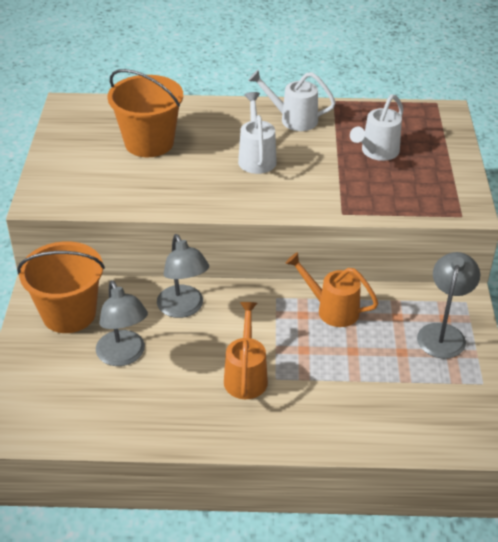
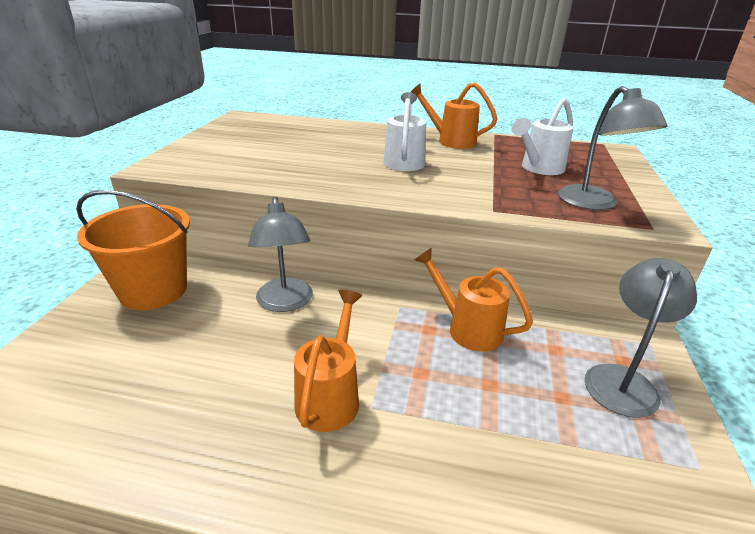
camera: 10 degrees right, 10 degrees down
(124, 356) = (184, 345): grey lamp -> grey lamp (594, 204)
(149, 143) = (299, 142): orange bucket -> none
(293, 119) = (451, 141): white watering can -> orange watering can

